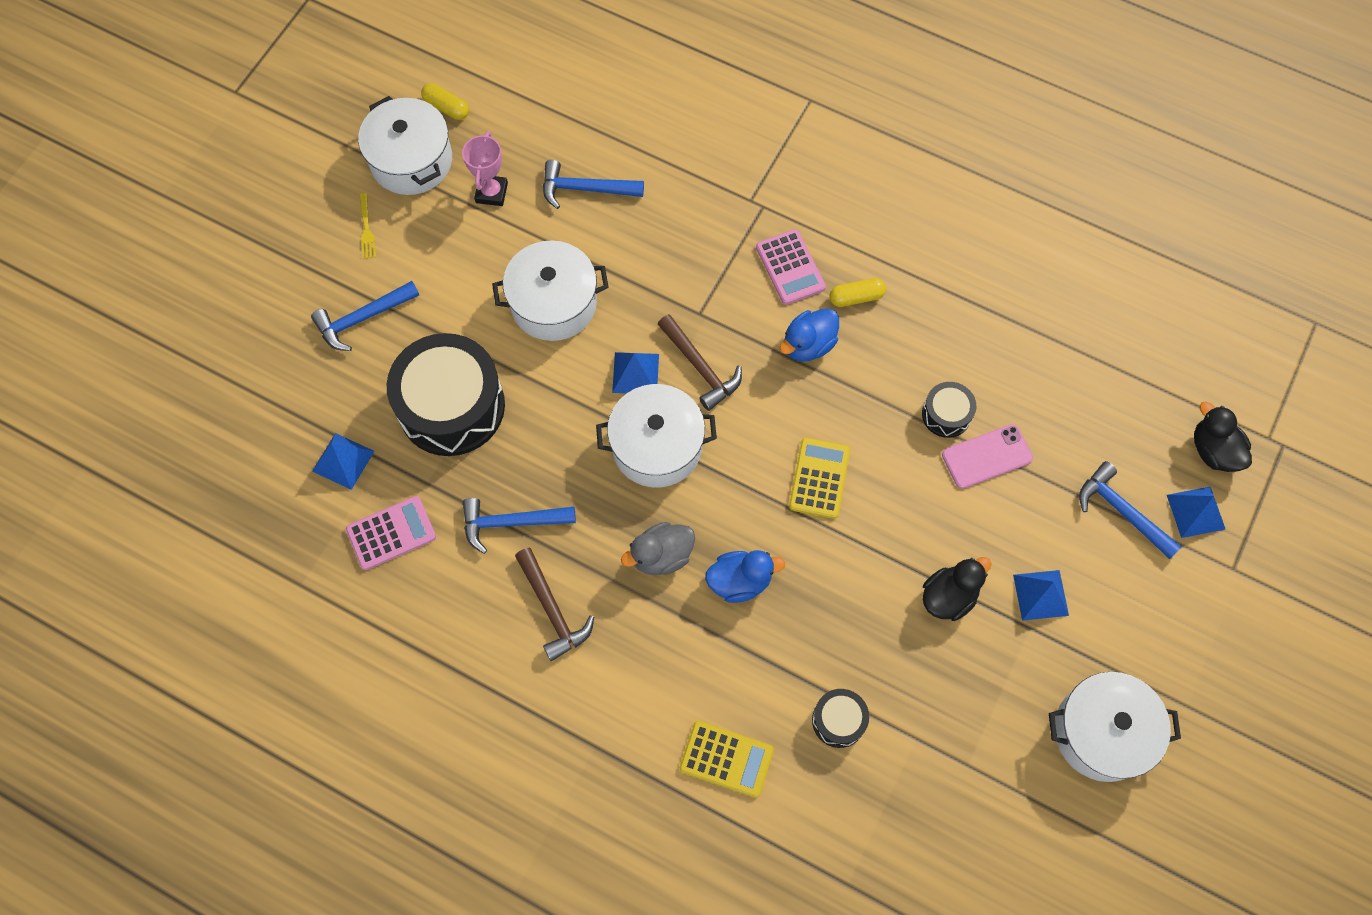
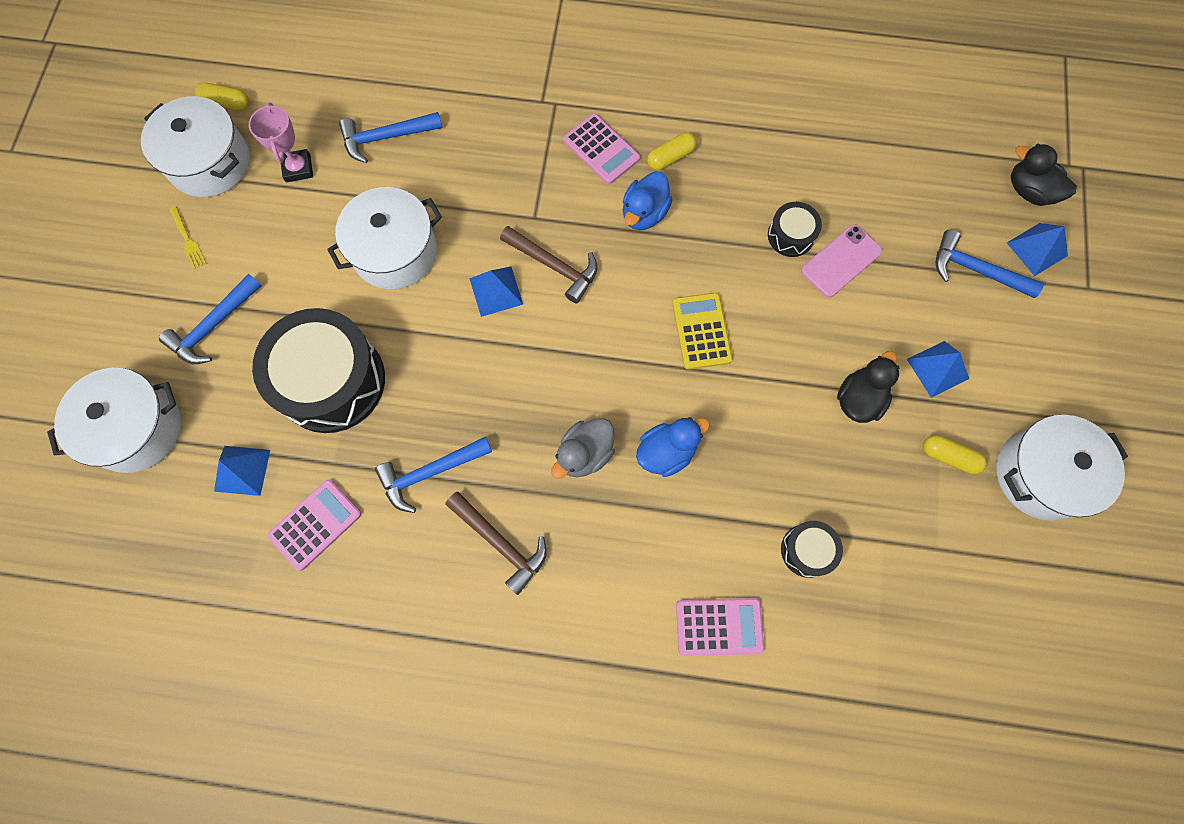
camera: 20 degrees left, 5 degrees up
(657, 446) = (541, 352): white pot -> white pot (136, 428)
(726, 759) = (719, 626): yellow calculator -> pink calculator
(1016, 683) = (949, 457): none -> yellow capsule

